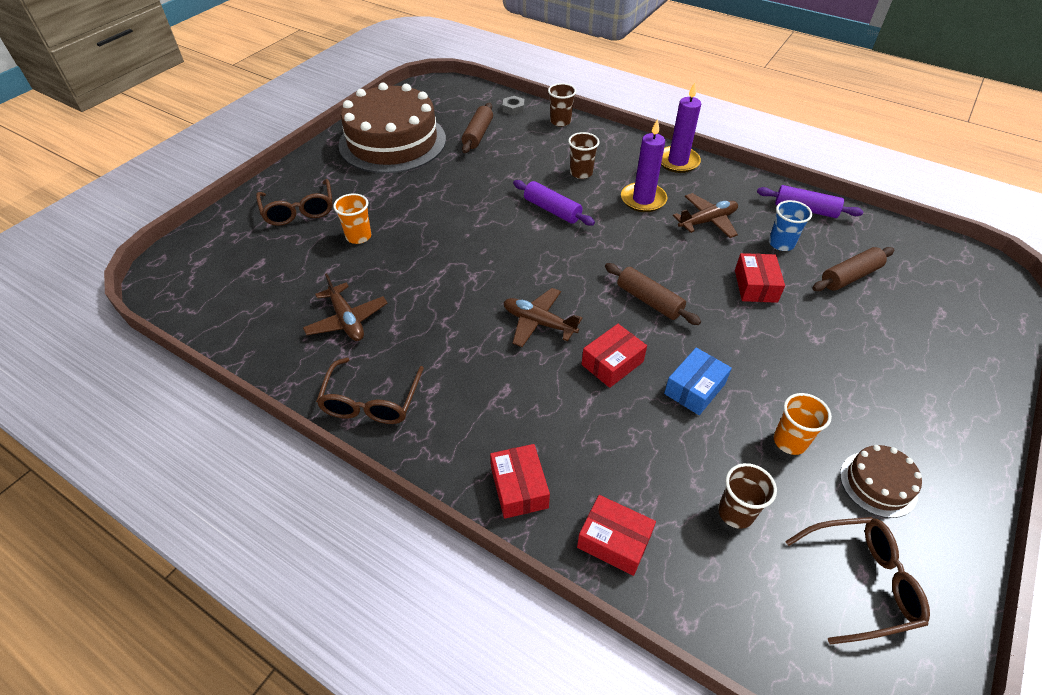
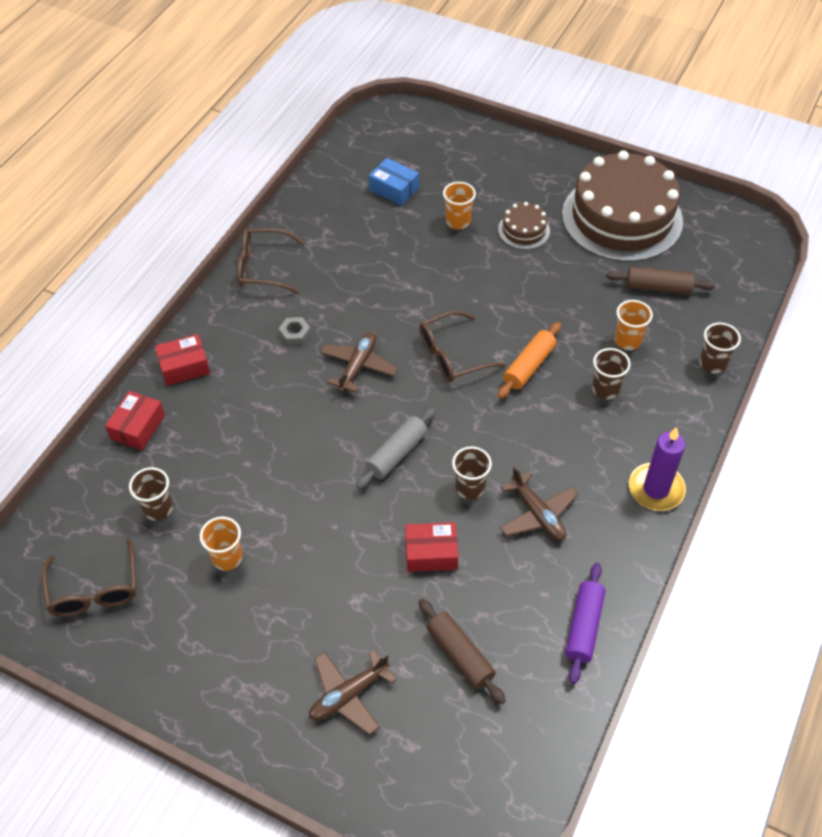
camera: 85 degrees right, 5 degrees up
(299, 211) = (488, 173): brown glasses -> brown glasses (452, 355)
(347, 320) = (349, 235): brown plane -> brown plane (348, 695)
(513, 108) = (727, 314): grey nut -> grey nut (295, 334)
(531, 156) = (627, 341): none -> orange cup
(552, 210) = (529, 366): purple rolling pin -> orange rolling pin
(612, 363) = (312, 423): red box -> none
(643, 199) = (566, 450): purple candle -> none
(649, 300) = (397, 453): brown rolling pin -> grey rolling pin
(684, 257) = (470, 488): none -> brown cup
(694, 388) = (285, 487): blue box -> blue box (394, 189)
(781, 243) = (509, 588): blue cup -> none
(878, 484) = (182, 622): brown cake -> brown cake (524, 230)

